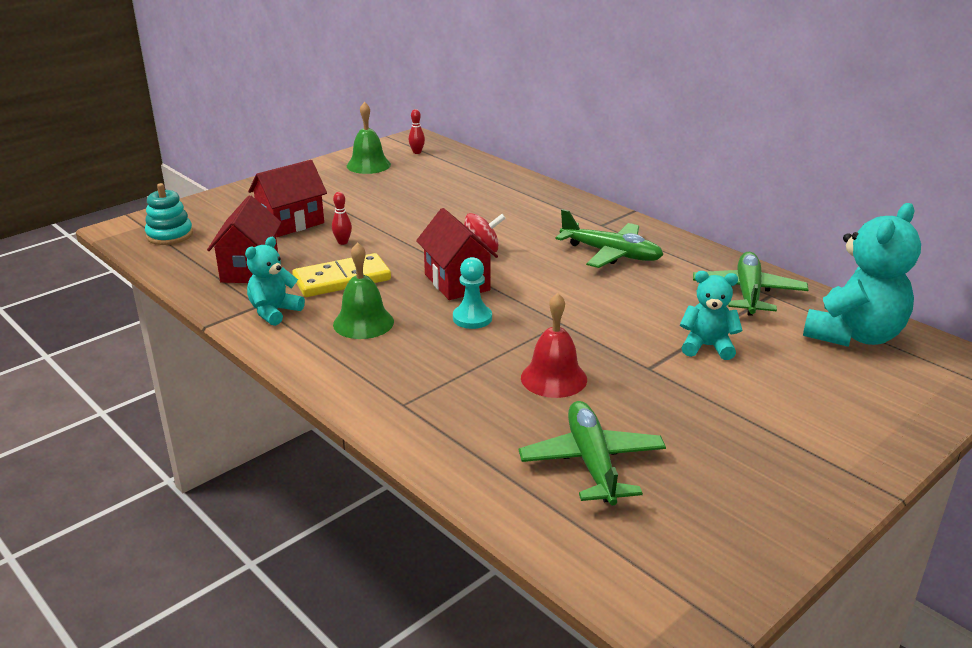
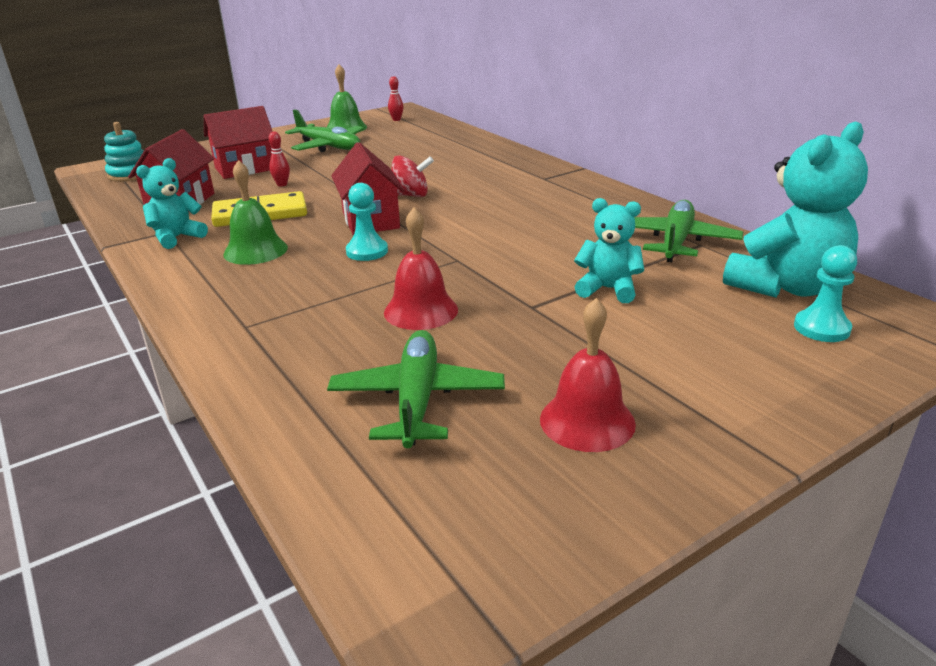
camera: 10 degrees right, 0 degrees up
(611, 254) = (542, 202): green plane -> green plane (329, 146)
(735, 470) = (587, 421): none -> red bell
(891, 373) = (821, 328): none -> turquoise pawn

